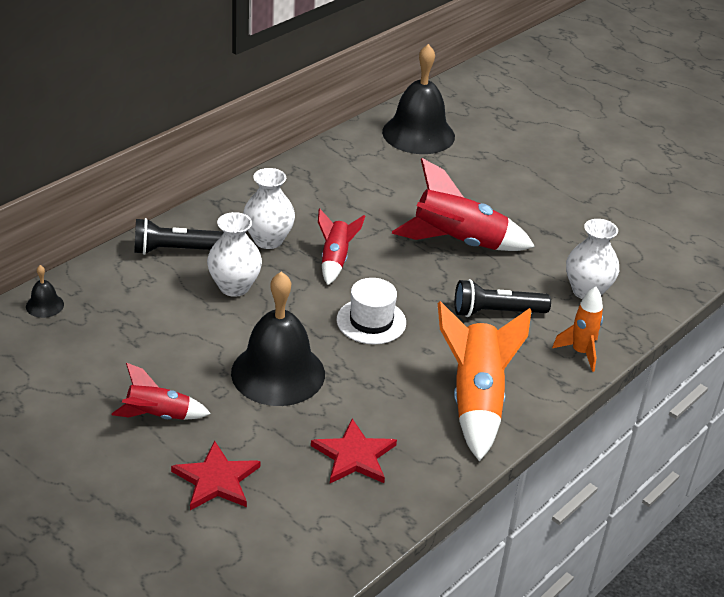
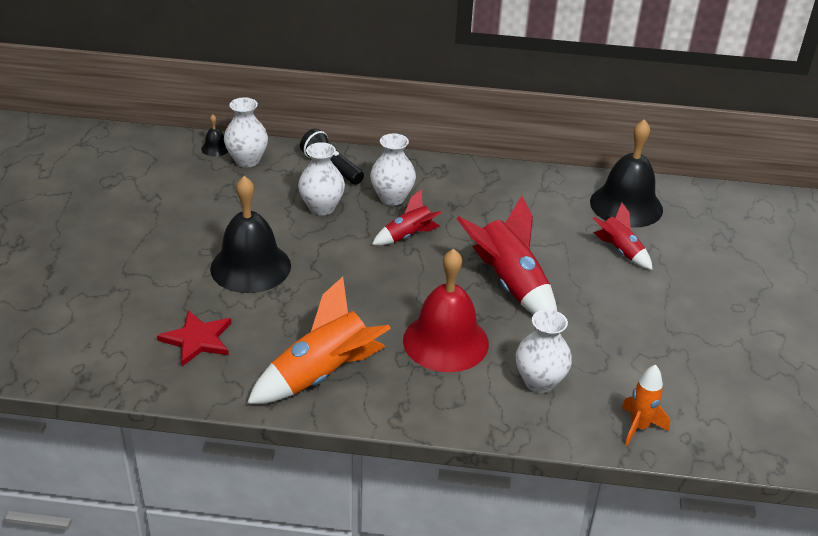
camera: 55 degrees right, 0 degrees up
(95, 295) = (247, 160): none -> white vase
(158, 416) = (155, 238): red rocket -> red rocket (620, 251)
(216, 480) = (116, 289): red star -> none
(371, 321) = (357, 283): white hat -> none
(496, 312) = (445, 341): black flashlight -> red bell
(580, 352) = (450, 410): orange rocket -> orange rocket (639, 427)

